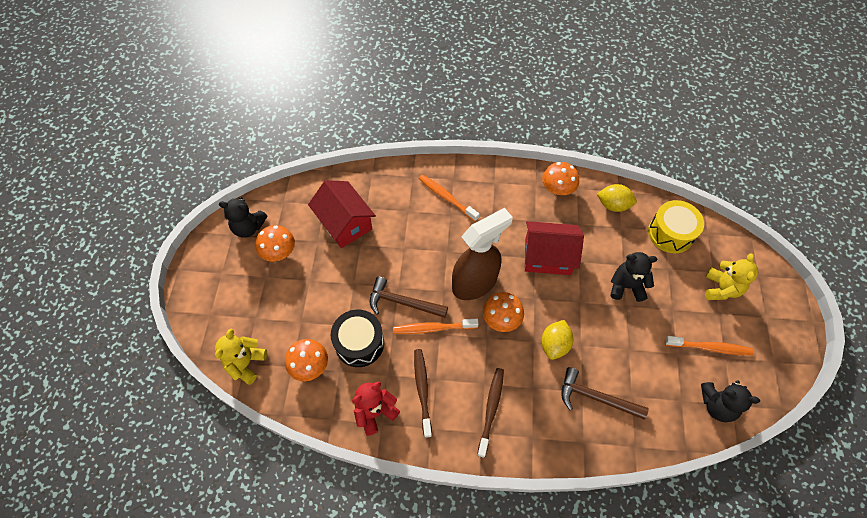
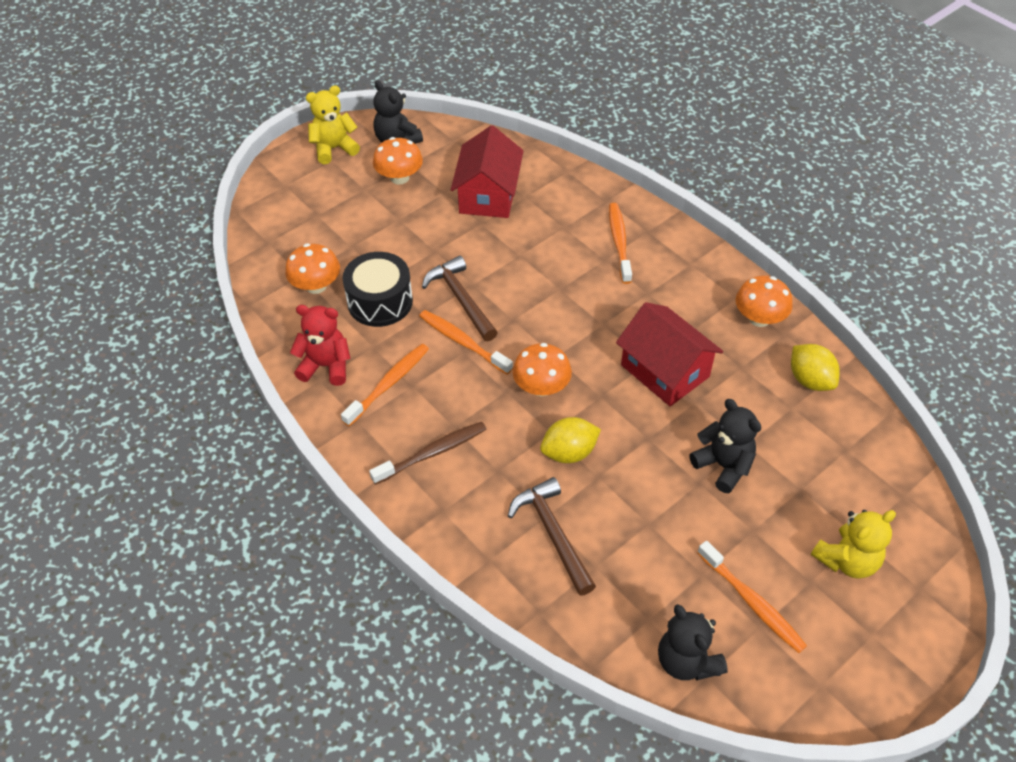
camera: 45 degrees right, 10 degrees down
(246, 363) = (268, 243): yellow teddy bear -> yellow teddy bear (334, 149)
(422, 390) = (388, 384): brown toothbrush -> orange toothbrush
(475, 283) = (554, 336): brown spray bottle -> none
(670, 233) = (851, 459): yellow drum -> none

